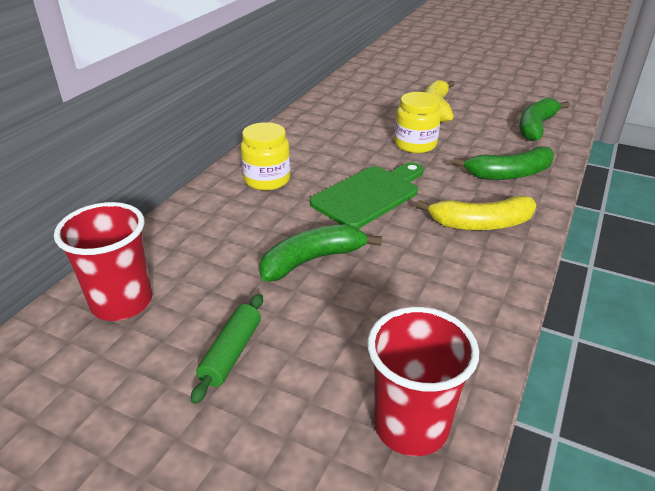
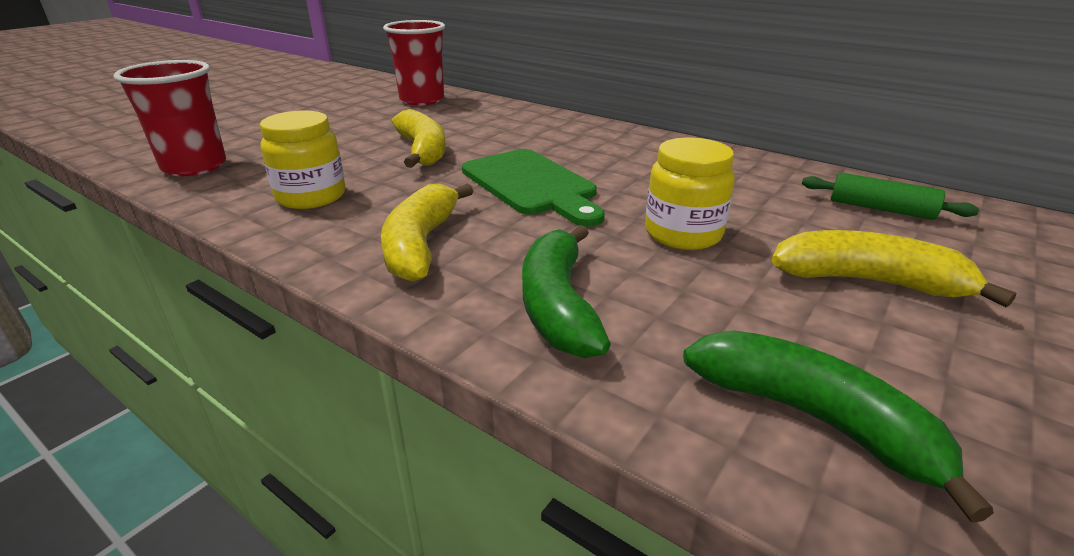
camera: 100 degrees right, 5 degrees down
(231, 353) = (336, 124): green rolling pin -> green rolling pin (880, 209)
(267, 180) = (586, 140): yellow jar -> yellow jar (311, 196)
(312, 260) = (422, 151): green banana -> yellow banana

